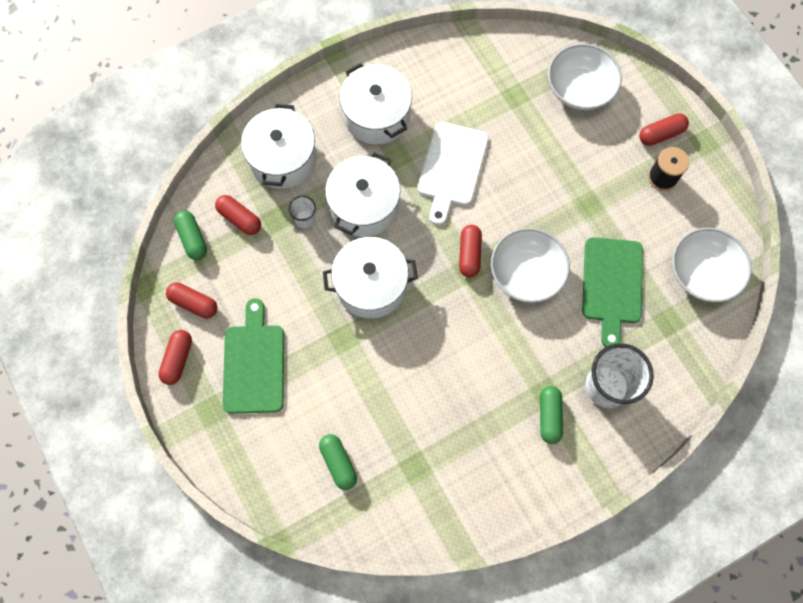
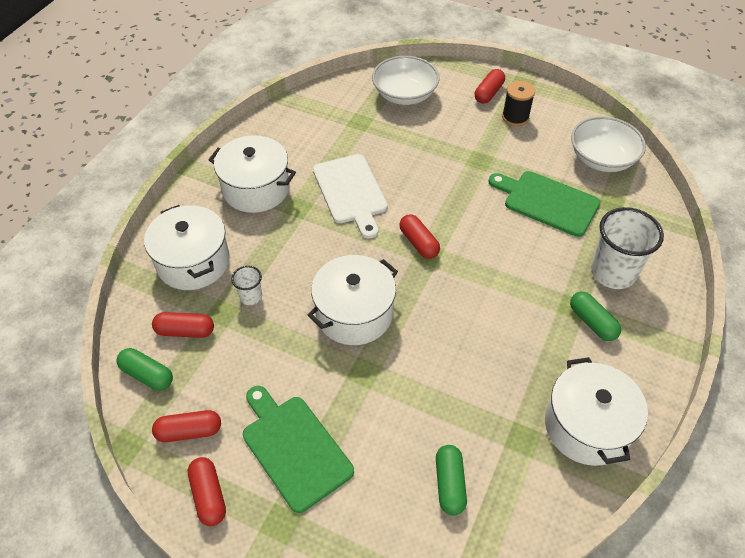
camera: 35 degrees left, 20 degrees down
(338, 463) = (449, 484): green capsule -> green capsule turned 60 degrees clockwise
(364, 206) = (298, 257): white pot -> white pot (587, 426)
(526, 273) = (476, 230): white bowl -> none
(612, 285) = (547, 202): green cutting board -> green cutting board turned 150 degrees clockwise

